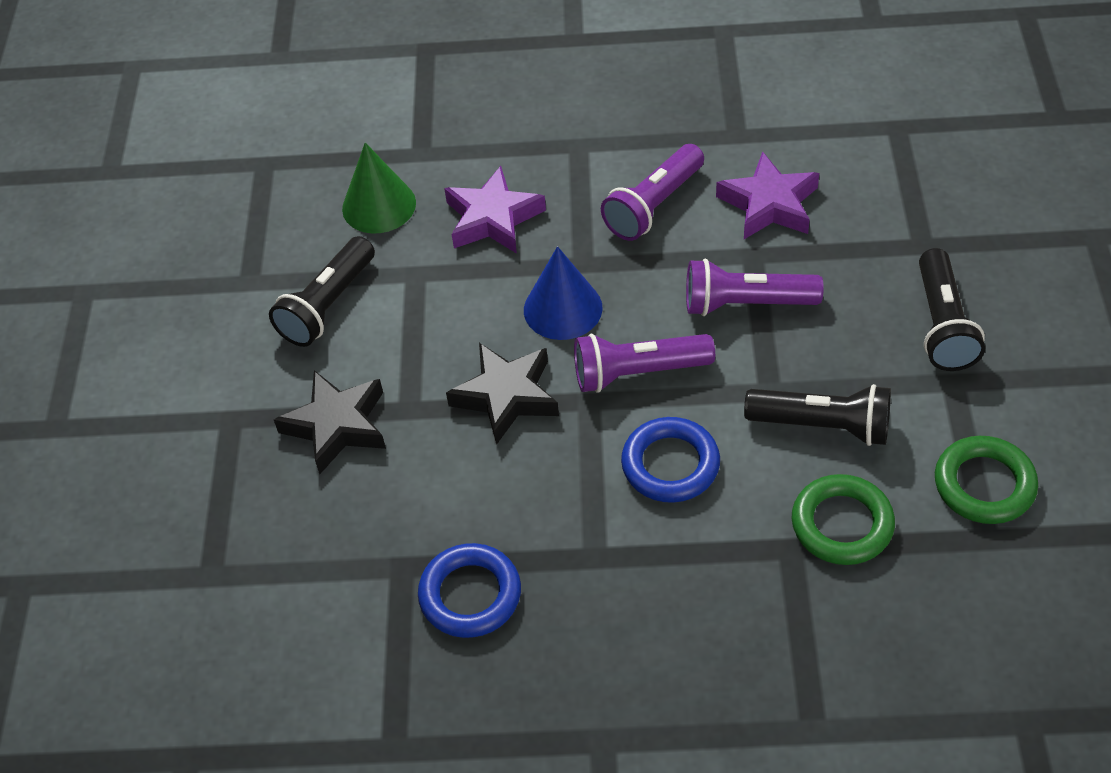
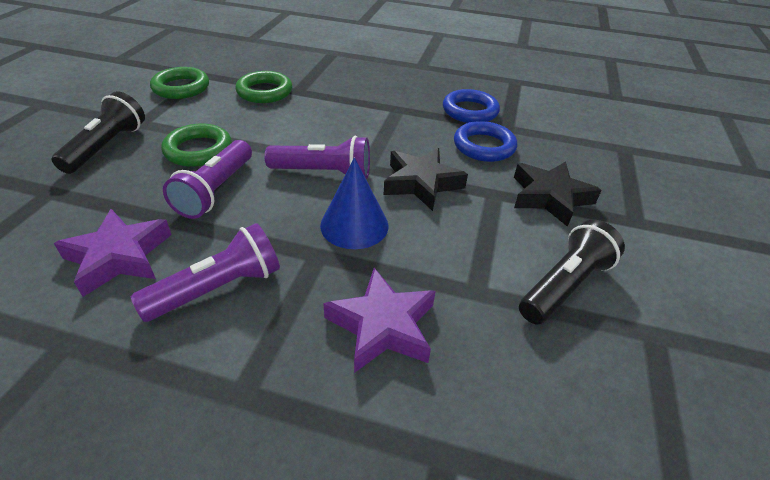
camera: 170 degrees left, 10 degrees down
(379, 205) = (509, 386): green cone -> none
(670, 464) = (334, 129): blue ring -> blue ring (484, 146)
(745, 304) = (216, 191): purple flashlight -> purple flashlight turned 90 degrees clockwise
(823, 425) = (234, 124): black flashlight -> none
(824, 358) = (198, 150): none -> green ring

